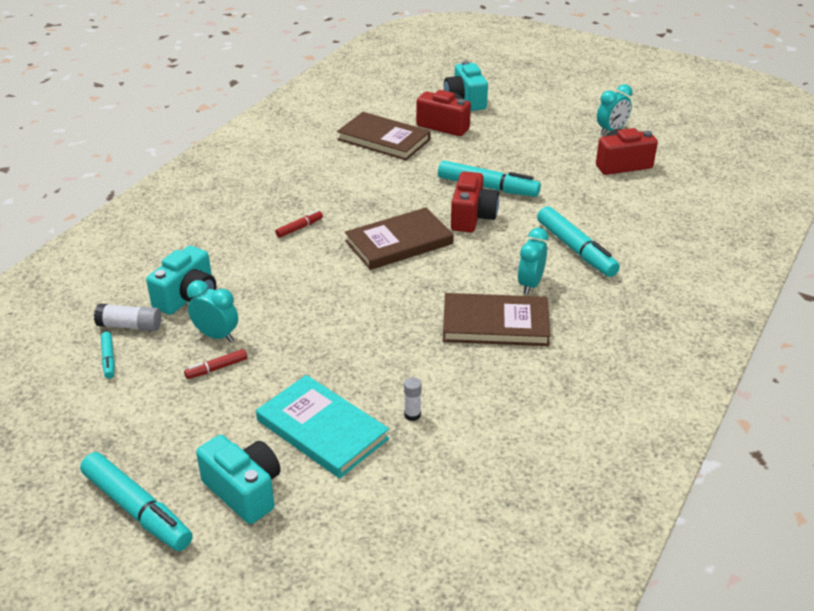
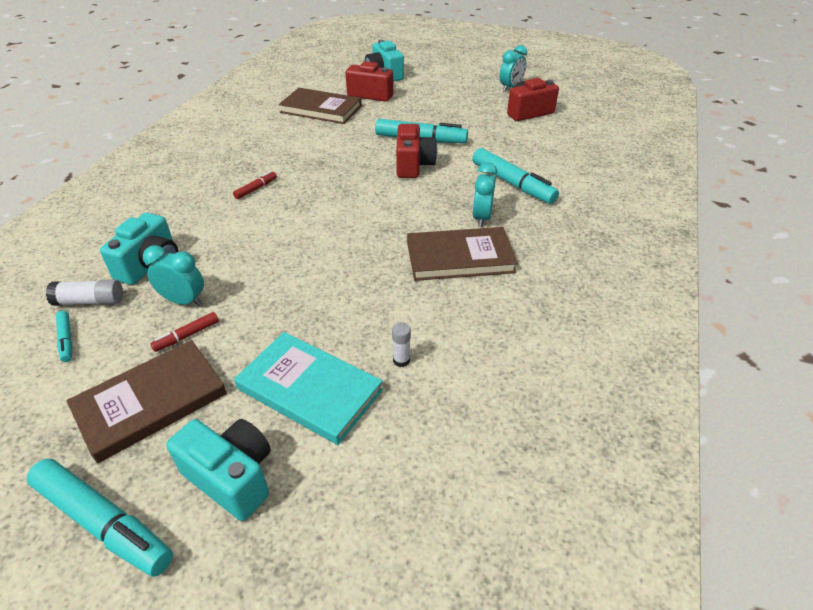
camera: 10 degrees left, 5 degrees up
(399, 242) = (352, 193): brown book -> brown book (151, 402)

